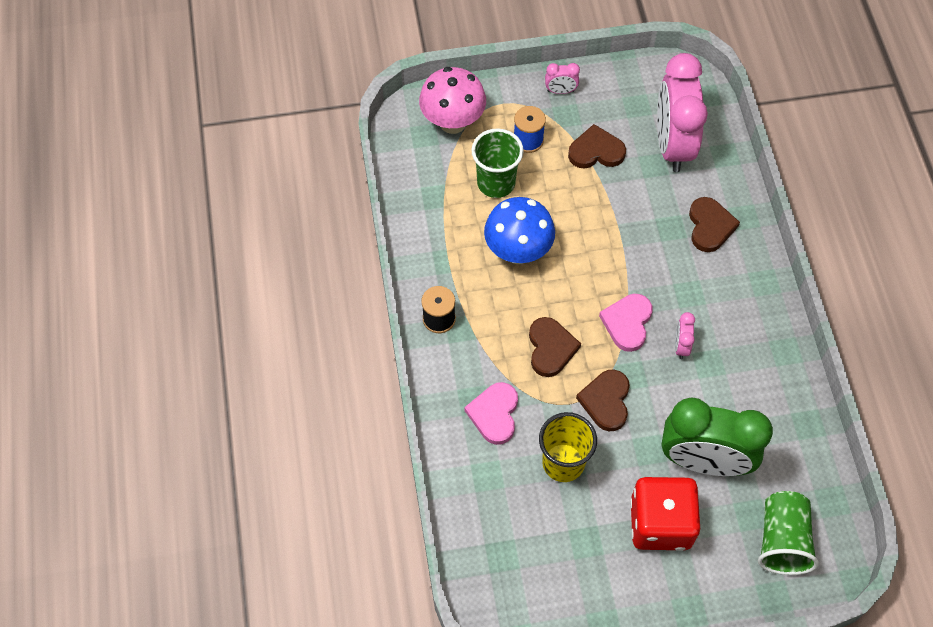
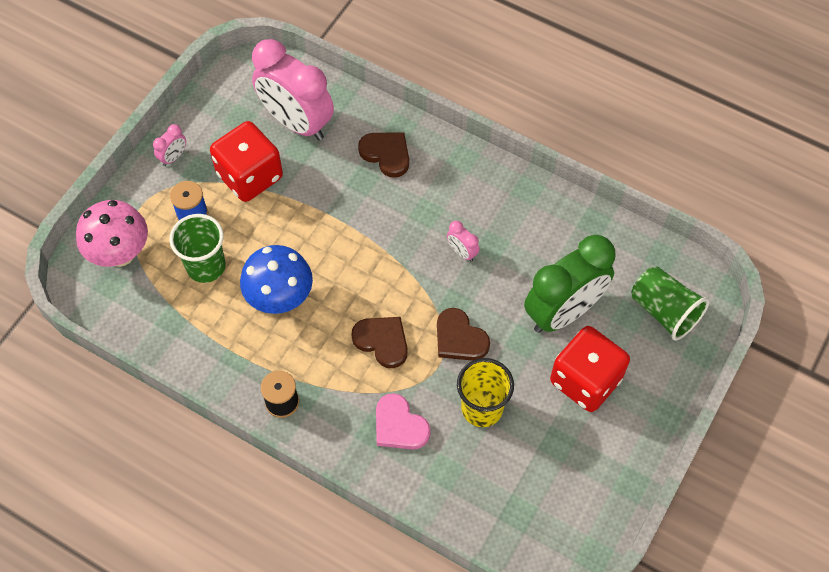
camera: 50 degrees left, 0 degrees up
(596, 151) = (250, 176): brown heart -> red dice
(627, 323) = (411, 272): pink heart -> none

